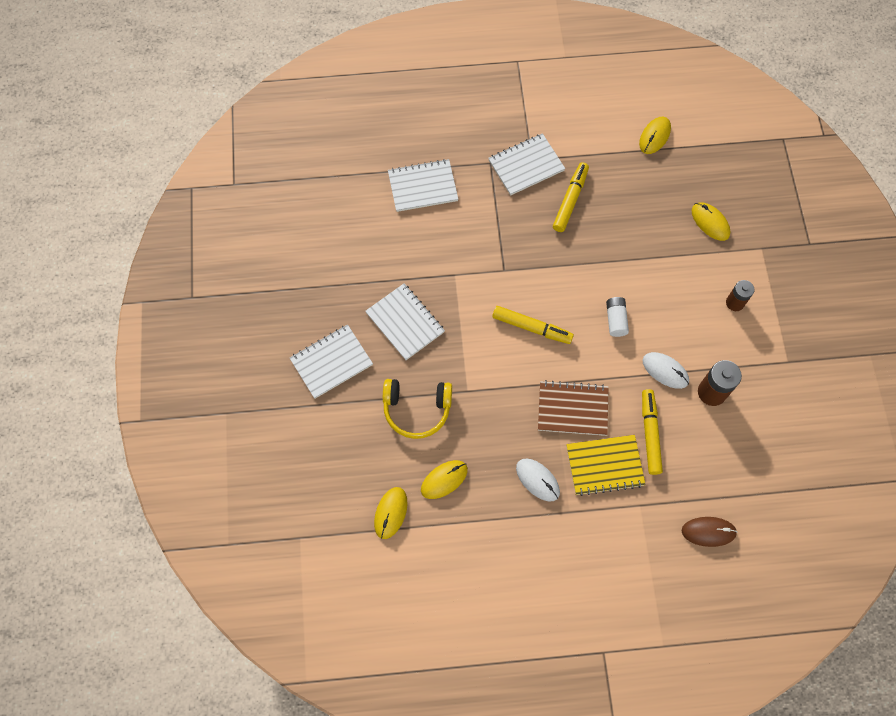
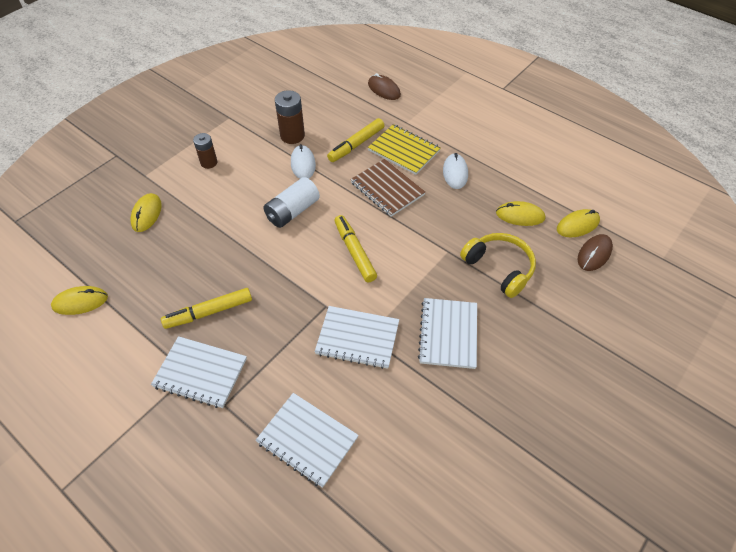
camera: 135 degrees left, 15 degrees down
(331, 362) = (541, 354): white notebook -> white notebook (357, 338)
(356, 491) = (594, 254): none -> brown mouse
(615, 320) = (292, 211): white battery -> white battery, size x1.51

